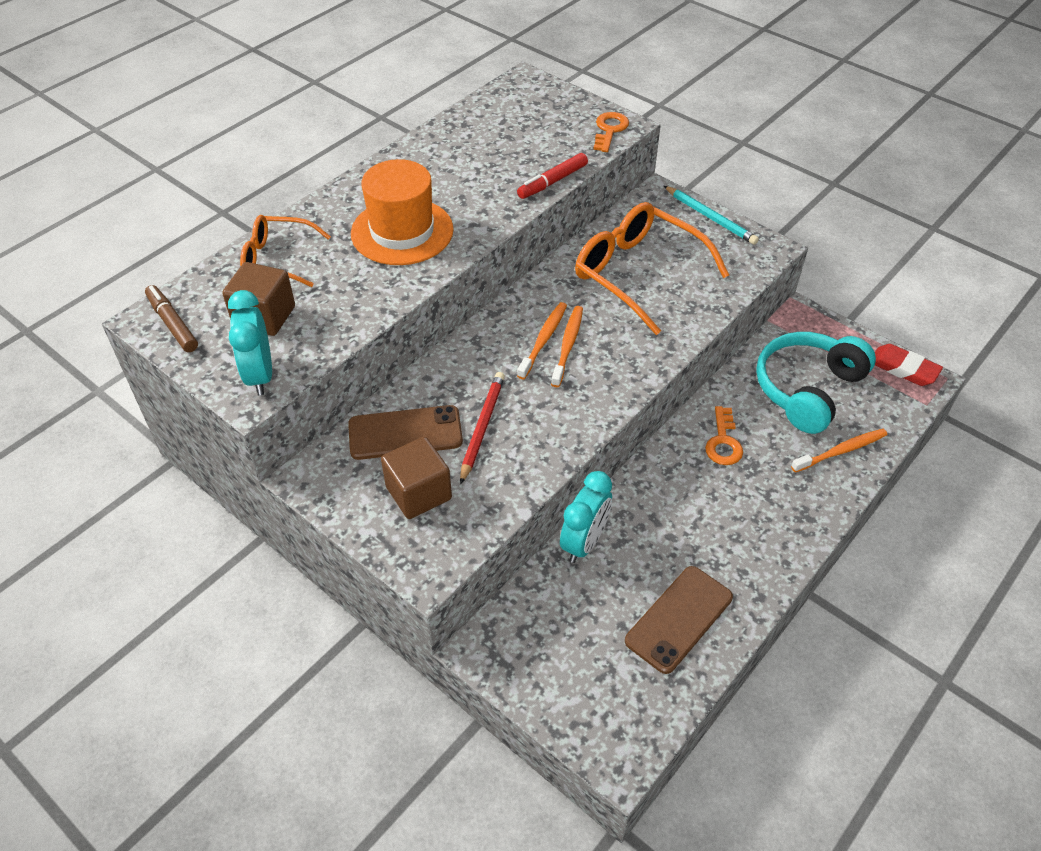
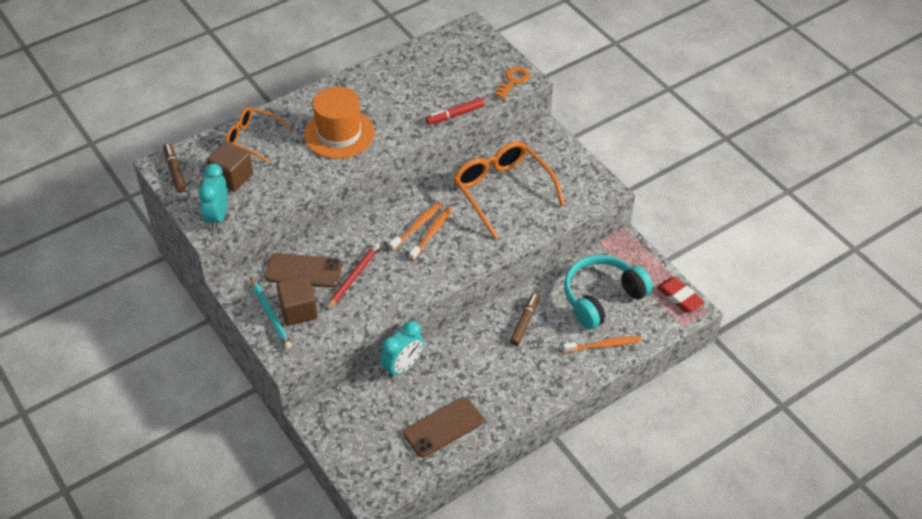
camera: 15 degrees right, 0 degrees up
(710, 217) = (574, 158): turquoise pencil -> turquoise pencil (270, 315)
(723, 442) = (525, 321): orange key -> brown marker

